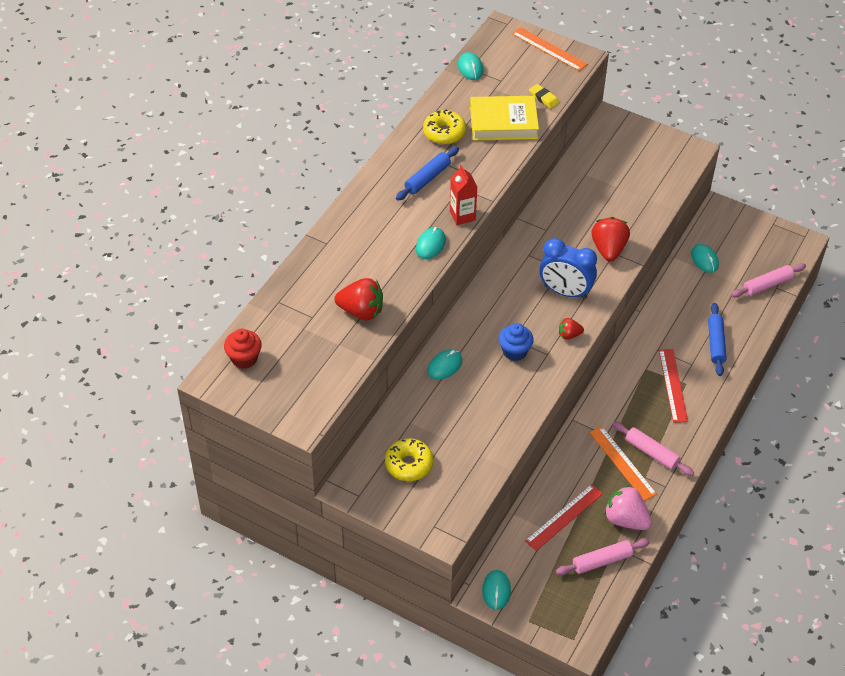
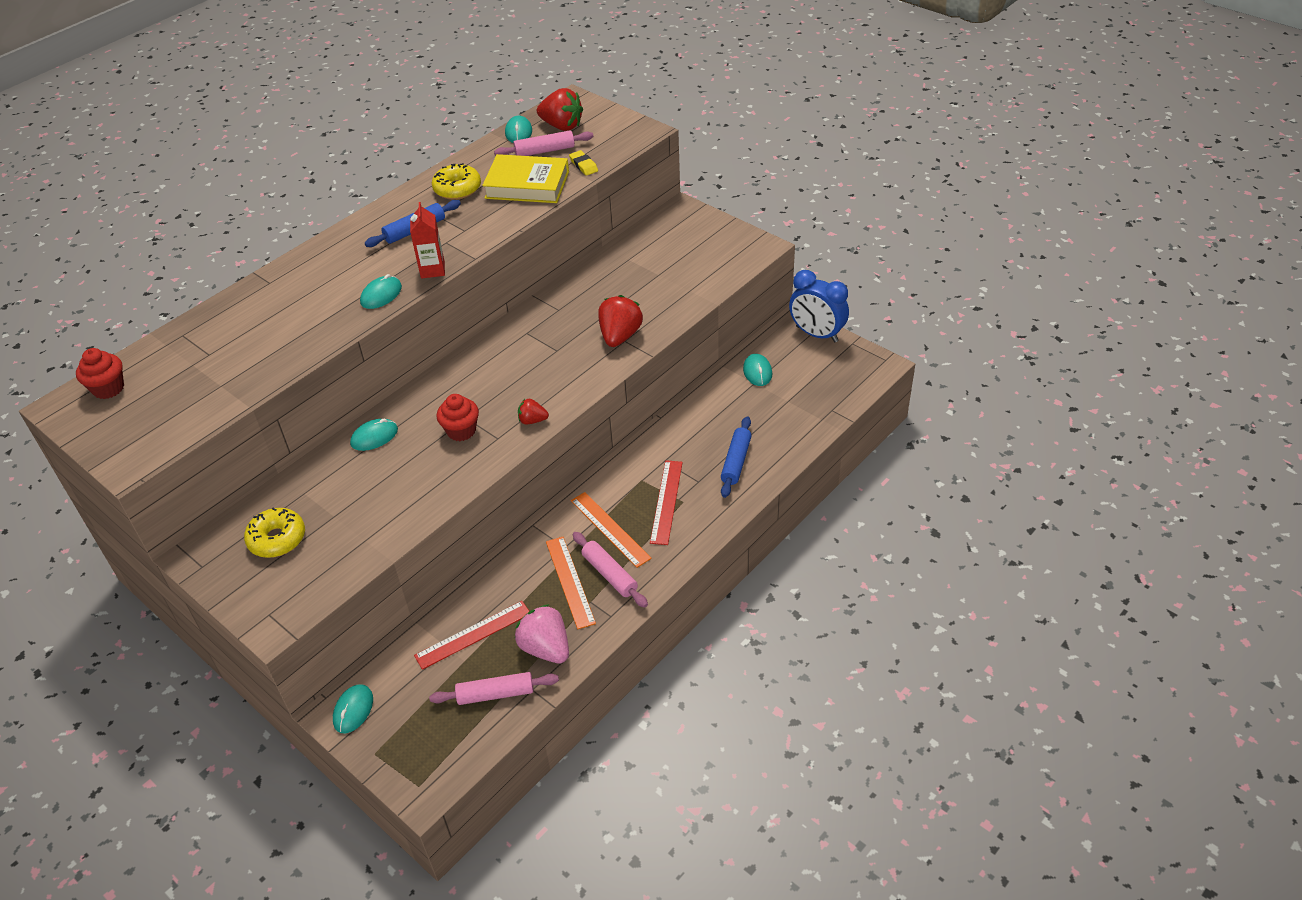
camera: 15 degrees right, 5 degrees down
(361, 311) = (265, 354): red strawberry -> red strawberry (562, 126)
(514, 351) = (461, 431): blue cupcake -> red cupcake
(549, 49) = (613, 121): orange ruler -> orange ruler (610, 529)
(565, 292) = (549, 374): blue clock -> blue clock (816, 334)
(767, 285) = (822, 406): pink rolling pin -> pink rolling pin (545, 151)

